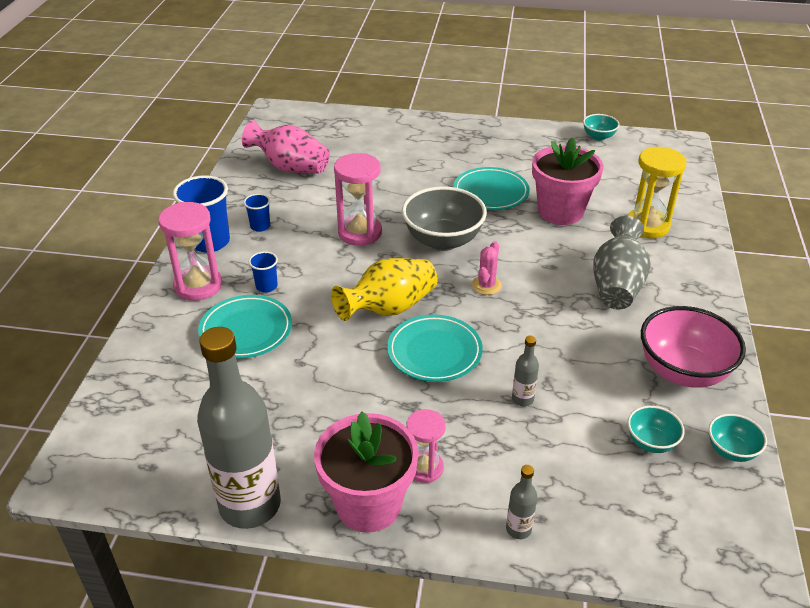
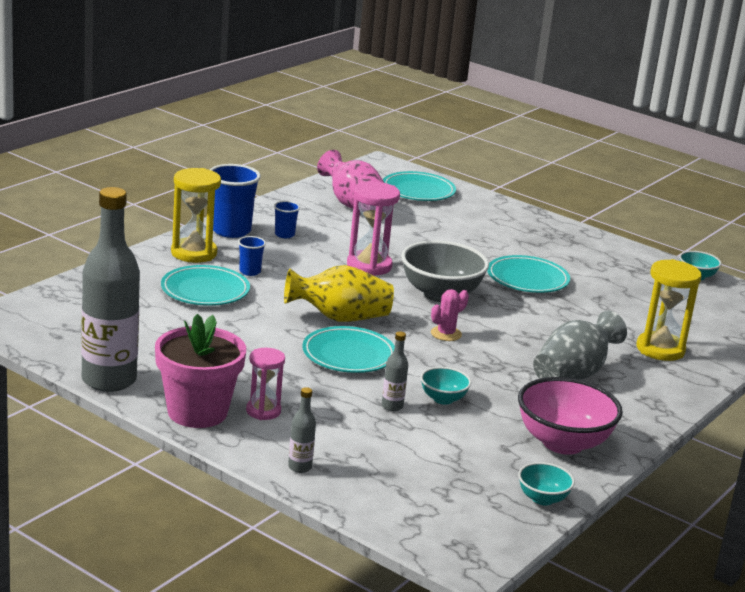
camera: 25 degrees right, 15 degrees down
(198, 286) = (194, 253): pink hourglass -> yellow hourglass
(327, 130) = (418, 191): none -> turquoise plate
(560, 212) = (582, 313): pink flower pot -> none
(651, 442) = (475, 468): turquoise bowl -> turquoise bowl (443, 399)

